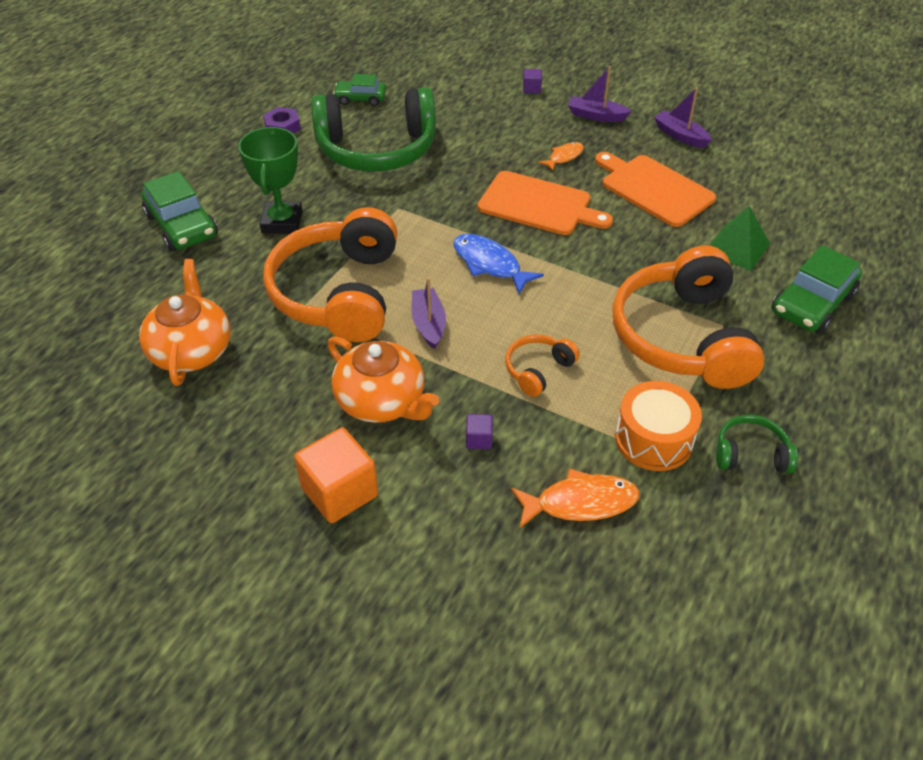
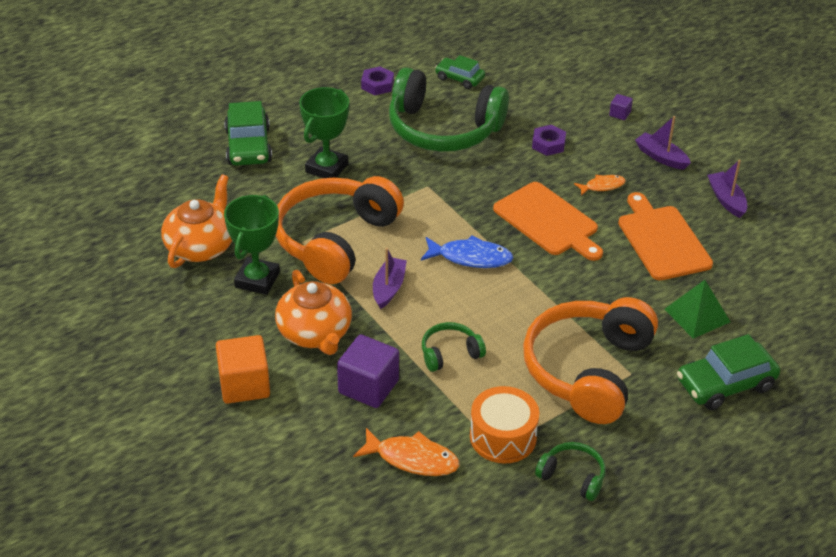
camera: 25 degrees right, 5 degrees down
(279, 365) = (257, 280): none -> green trophy
(479, 439) = (368, 387): purple cube -> purple cube, size x2.17
(487, 134) = (548, 144): none -> purple nut
(490, 264) = (470, 257): blue fish -> blue fish turned 120 degrees clockwise
(538, 370) = (450, 353): orange headphones -> green headphones

